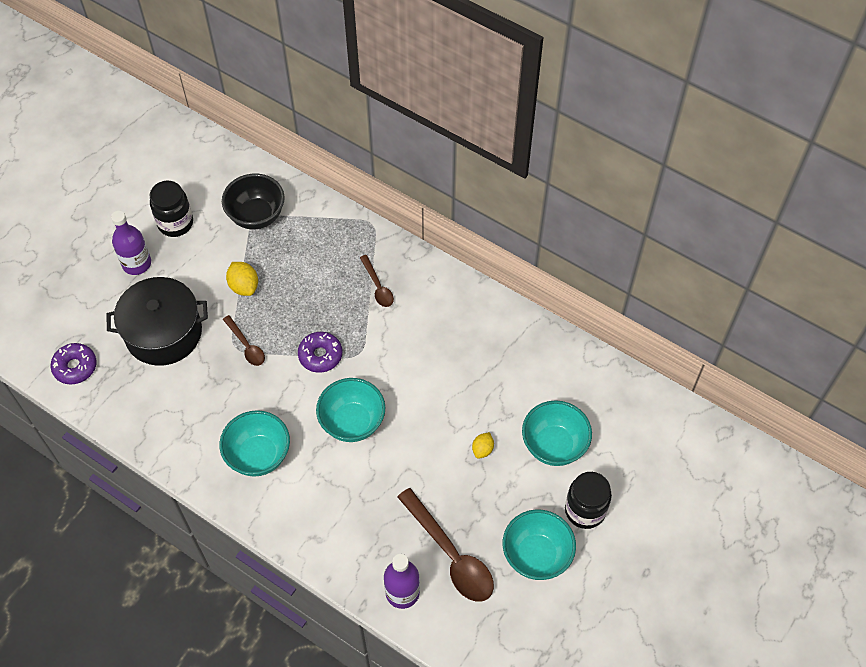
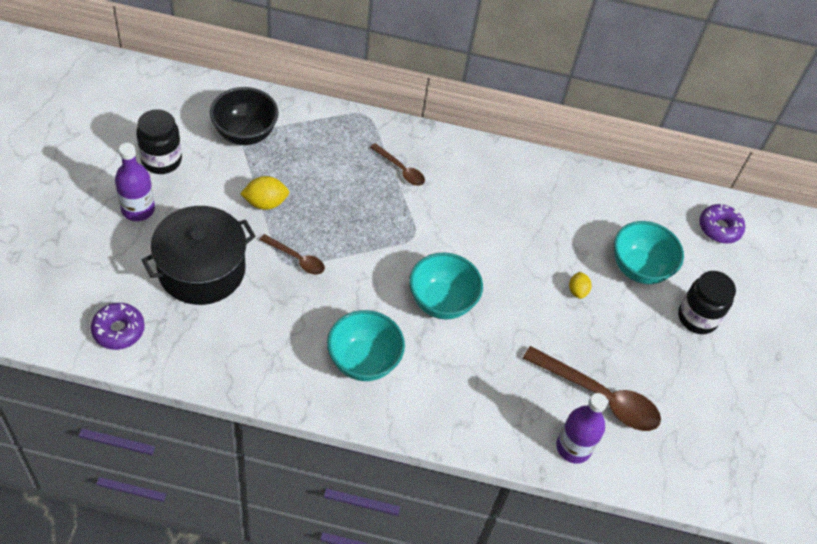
camera: 30 degrees left, 5 degrees down
(244, 286) = (265, 203): yellow lemon -> yellow lemon turned 45 degrees counterclockwise
(320, 355) = (377, 248): purple donut -> purple donut (719, 228)
(536, 555) = (677, 372): turquoise bowl -> none

